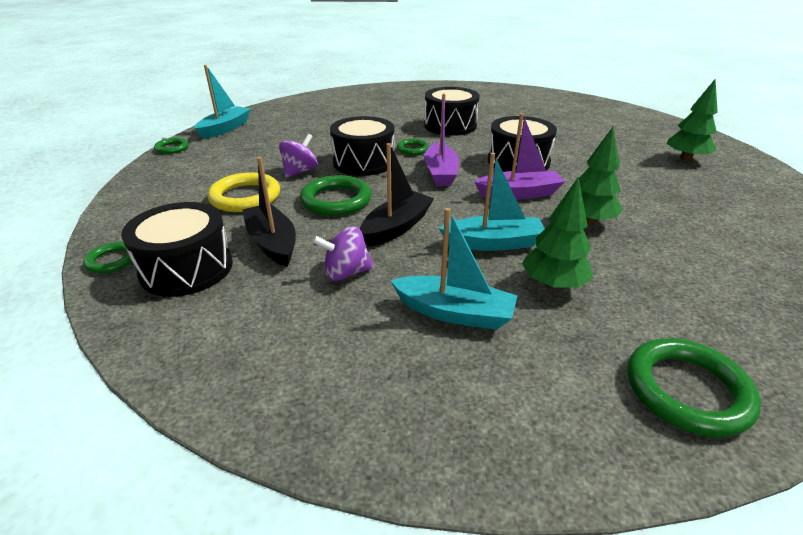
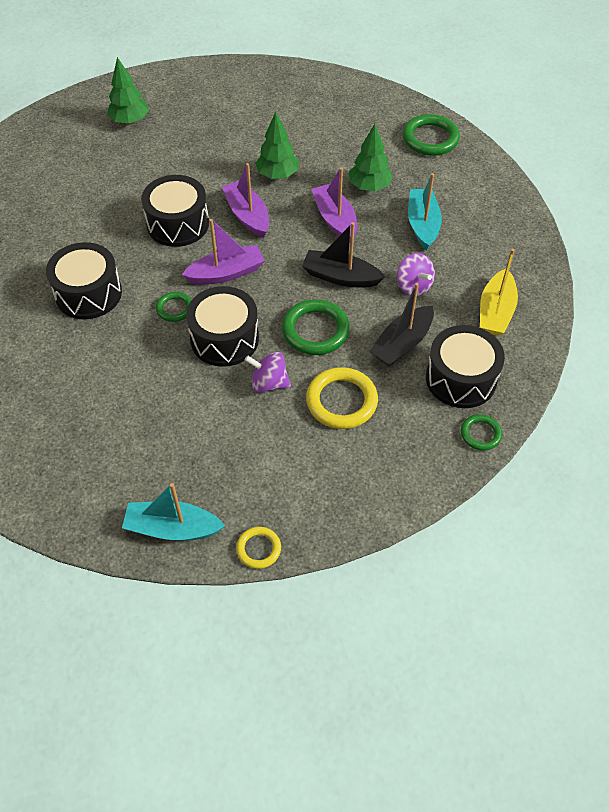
camera: 110 degrees left, 20 degrees up
(172, 148) = (258, 549): green ring -> yellow ring
(246, 331) = (495, 311): none -> yellow boat
(493, 243) = (335, 220): turquoise boat -> purple boat

